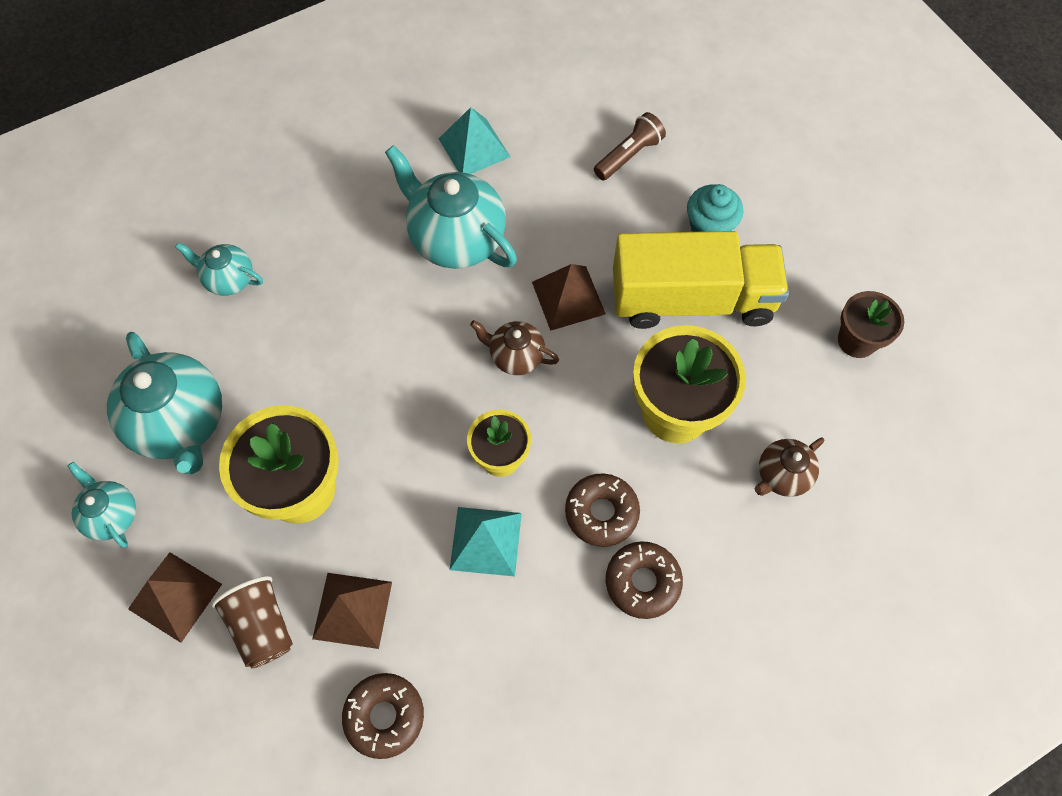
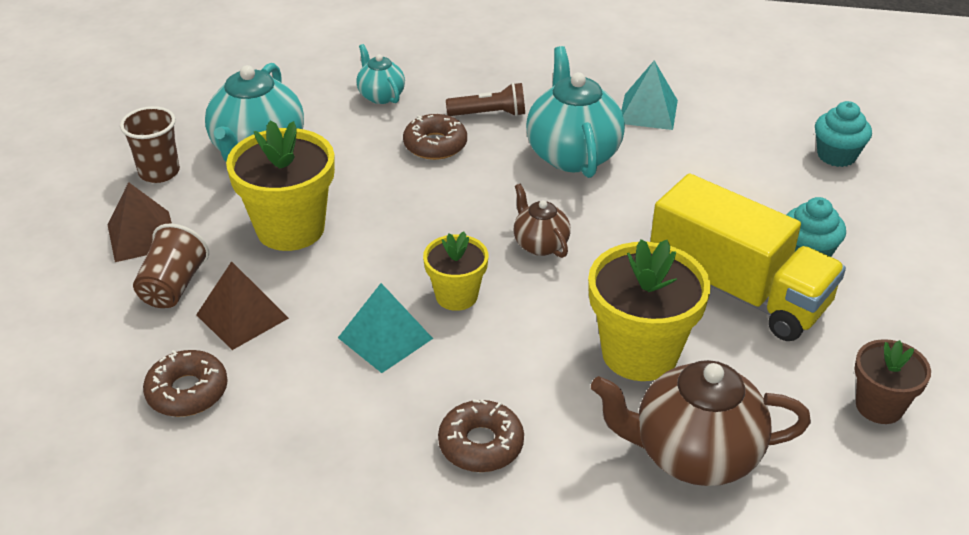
camera: 40 degrees right, 25 degrees down
(112, 515) = (159, 172): turquoise teapot -> brown cup
(568, 297) = (625, 233): brown pyramid -> none
(601, 512) = (498, 378): brown donut -> brown donut (435, 145)
(629, 155) = (780, 175): brown flashlight -> brown flashlight (489, 114)
(651, 105) = (836, 155): none -> turquoise cupcake
(782, 475) = (693, 454): brown teapot -> brown teapot, size x1.87

